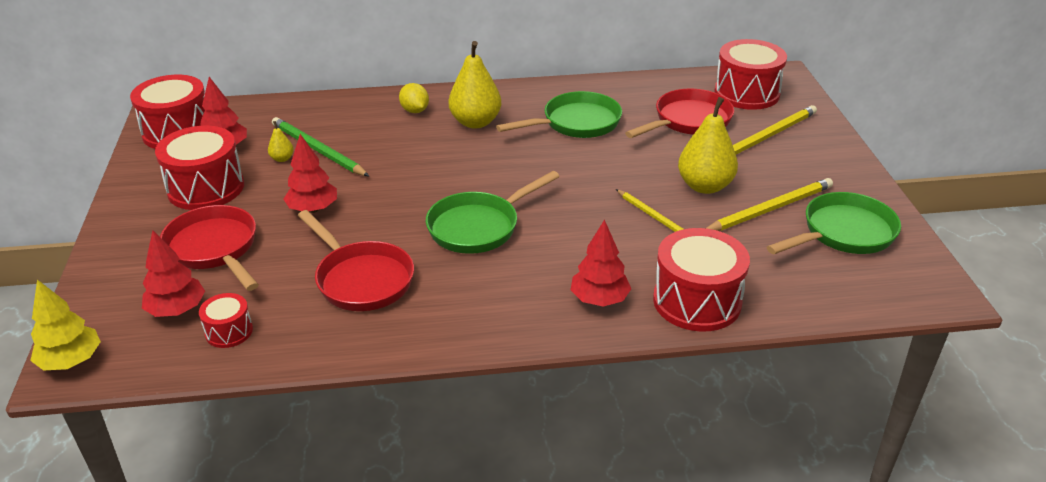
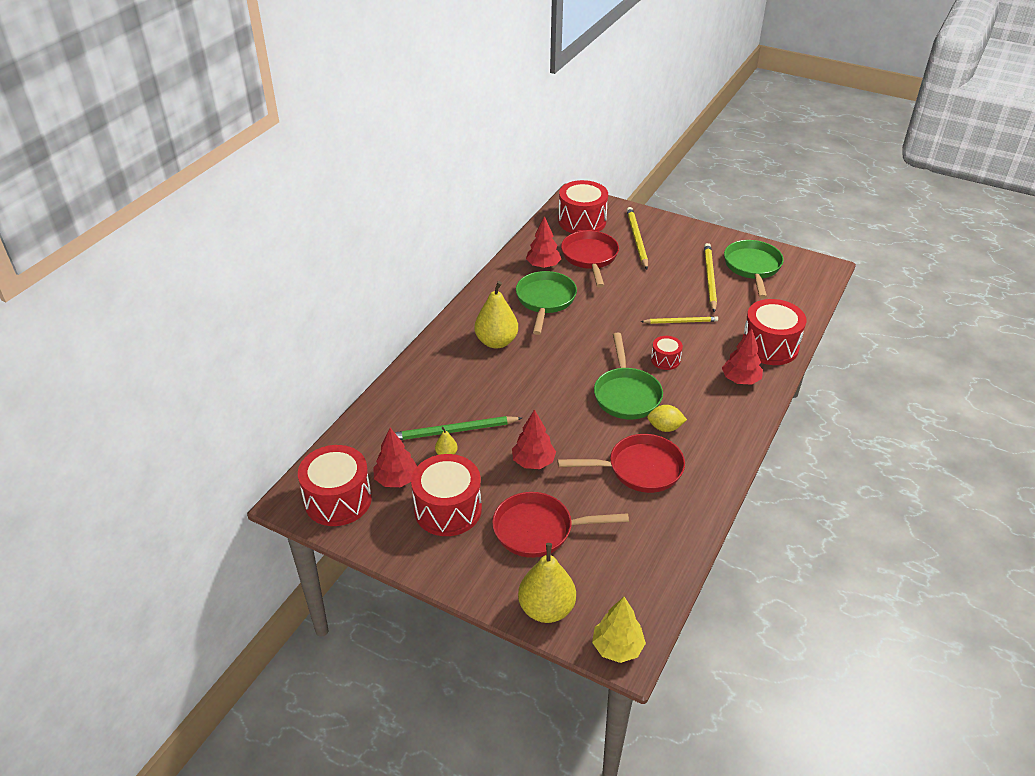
camera: 55 degrees left, 5 degrees up
(177, 310) = (600, 572): red tree -> red tree (543, 266)
(229, 331) = (646, 552): red drum -> red drum (665, 360)
(415, 111) = (448, 362): yellow lemon -> yellow lemon (665, 427)
(705, 186) = (666, 288): yellow pear -> yellow pear (546, 609)

